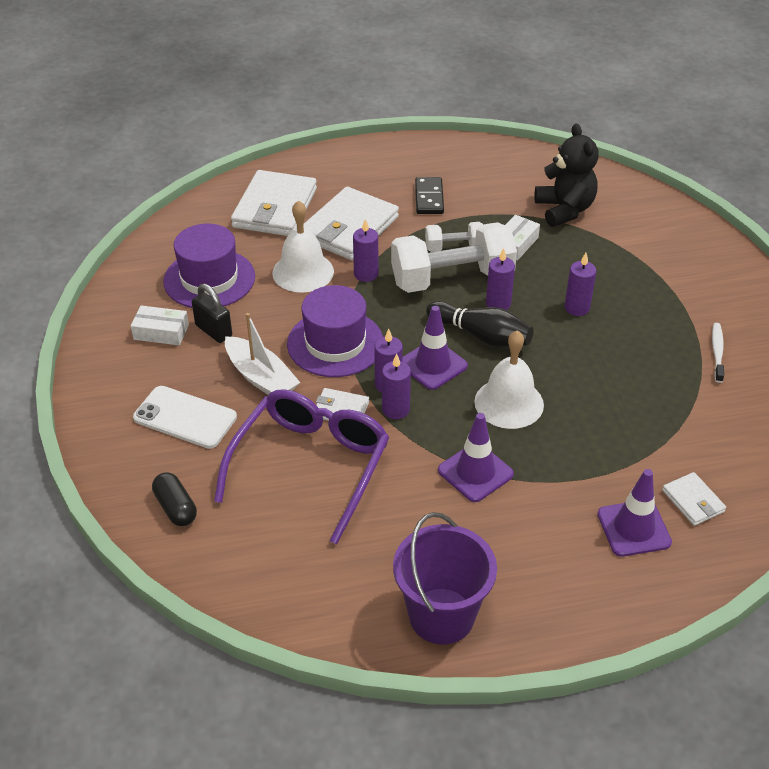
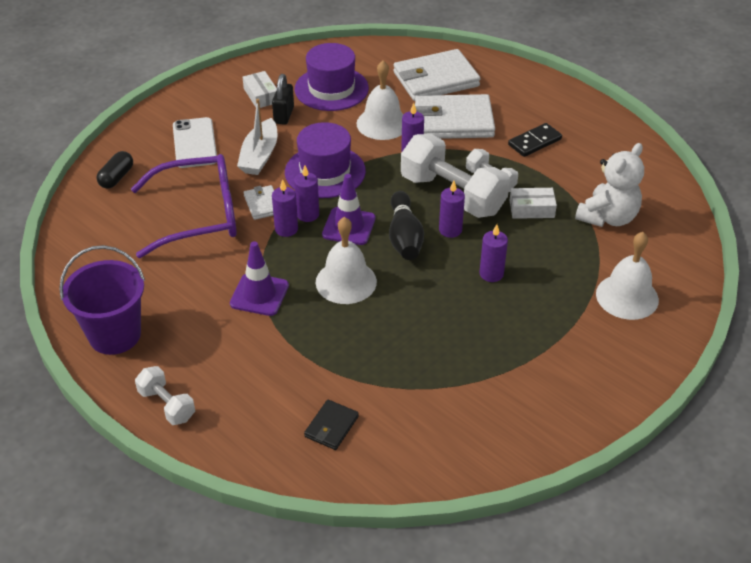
camera: 55 degrees right, 0 degrees up
(564, 210) = (608, 217): black teddy bear -> white teddy bear
(580, 614) = (167, 405): none -> white dumbbell
(633, 528) = (273, 402): purple traffic cone -> none
(666, 249) = (627, 296): none -> white bell
(693, 501) = (331, 427): white wallet -> black wallet
(717, 352) = (524, 378): white toothbrush -> none

